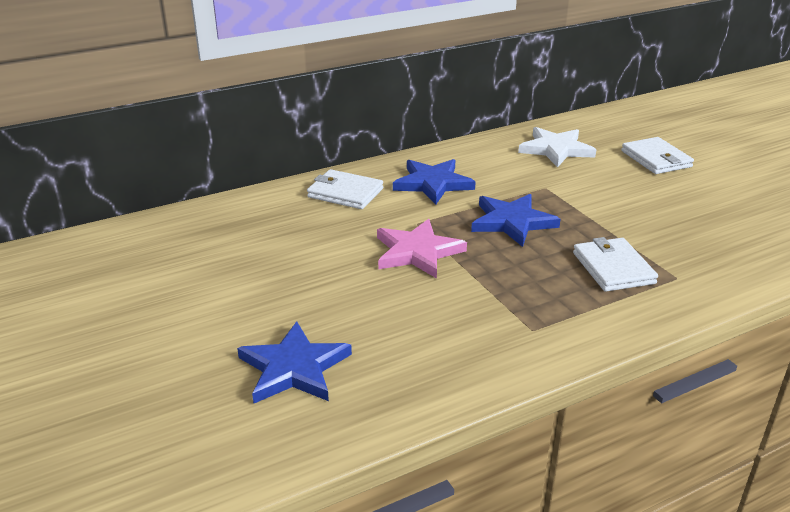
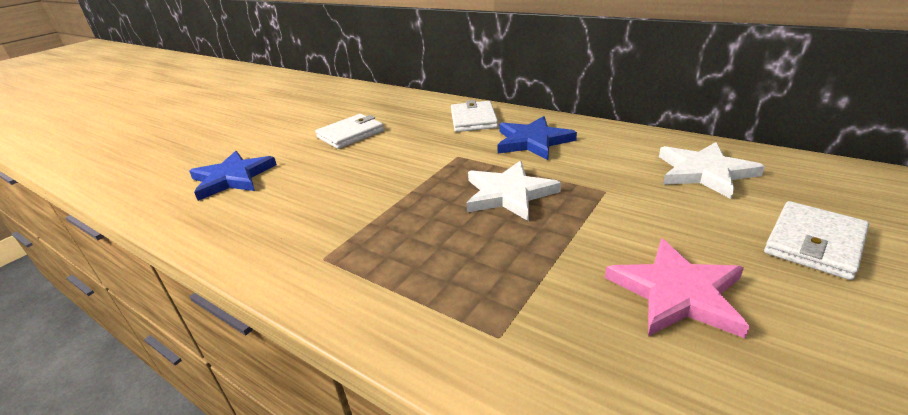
camera: 65 degrees right, 0 degrees up
(417, 252) = (411, 170): pink star -> pink star (677, 293)
(512, 222) = (509, 194): blue star -> white star
(613, 268) = (476, 278): white wallet -> white wallet (350, 134)

